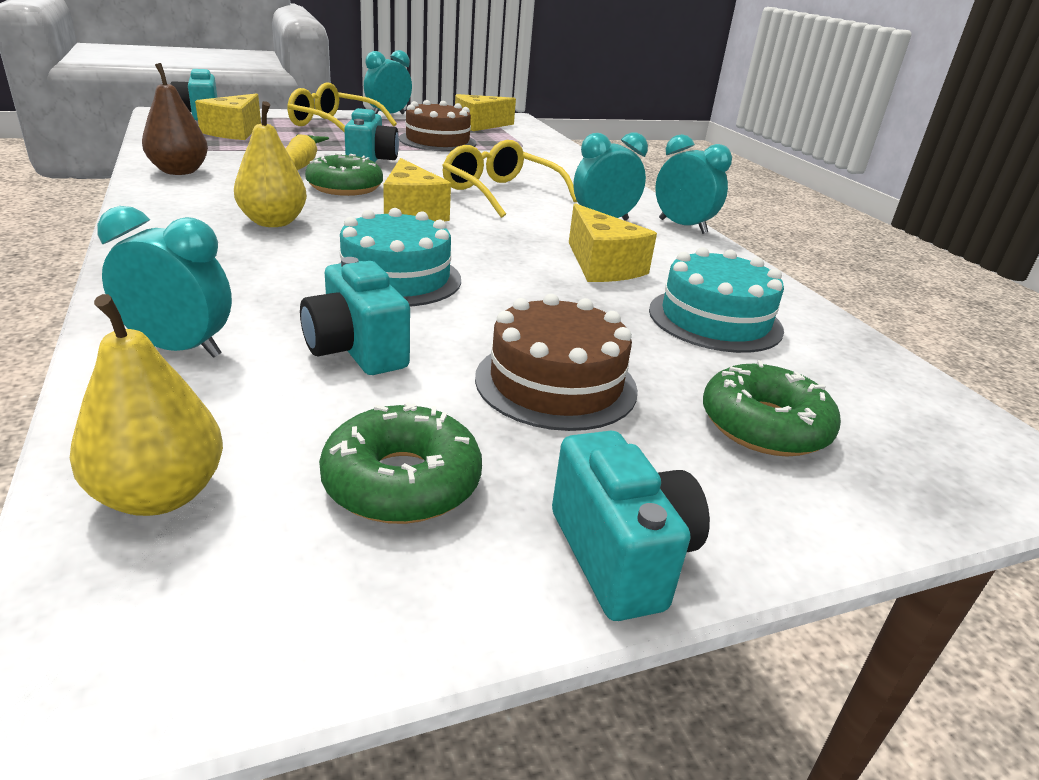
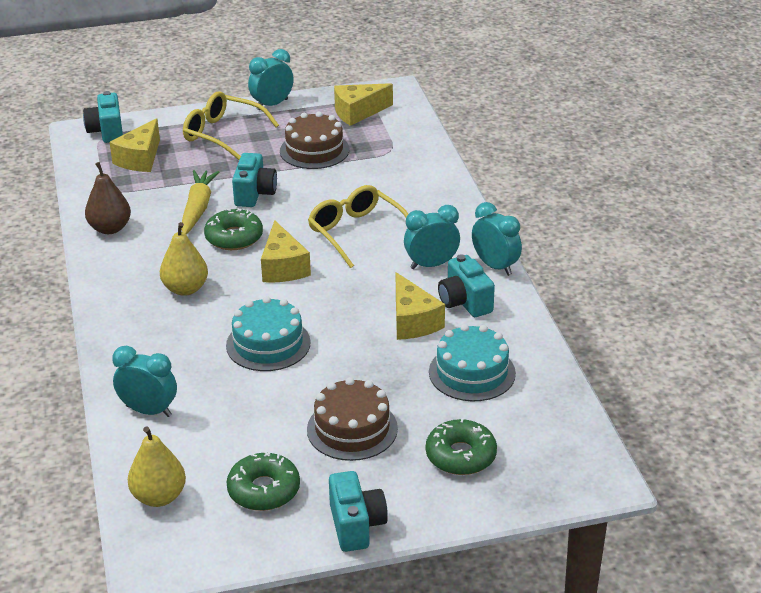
camera: 10 degrees right, 5 degrees up
(356, 350) = (243, 408): turquoise camera -> turquoise camera (464, 302)

